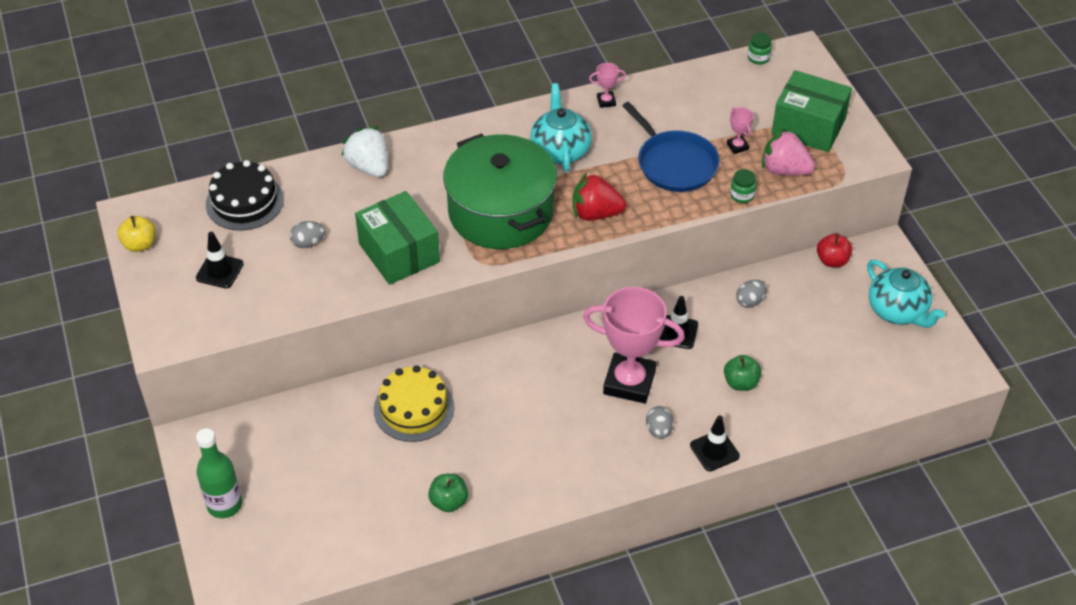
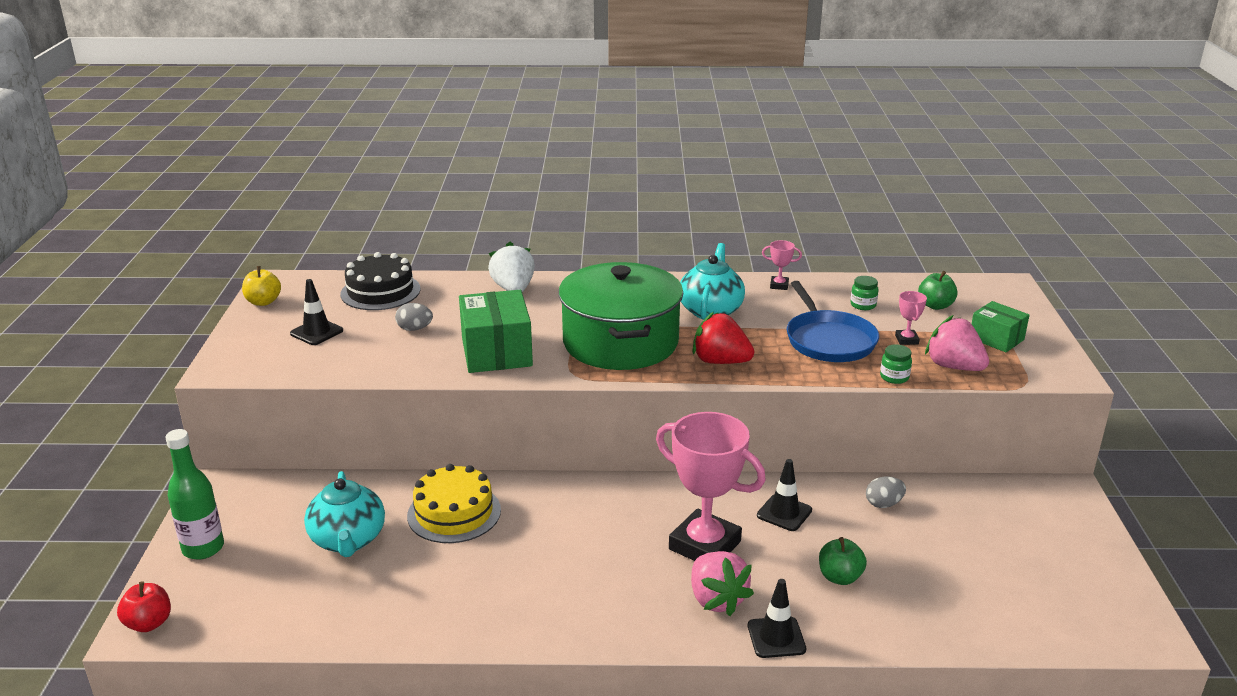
camera: 20 degrees right, 20 degrees down
(449, 502) = (433, 607): green apple -> green apple (935, 305)
(659, 430) = (716, 599): grey egg -> pink strawberry
(758, 58) = (960, 282): green jar -> green jar (863, 305)
(808, 126) = (996, 339): green box -> green box, size x0.59
(832, 260) = (999, 489): red apple -> red apple (149, 623)
(897, 311) = (1069, 553): turquoise teapot -> turquoise teapot (348, 540)

